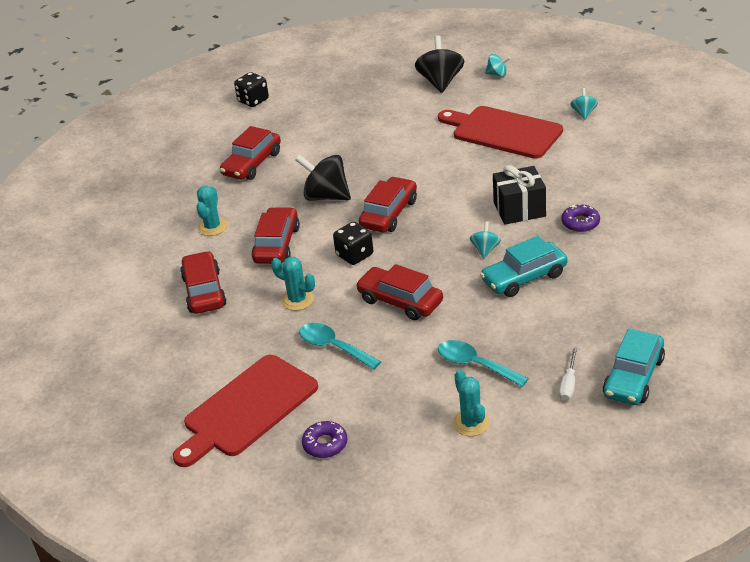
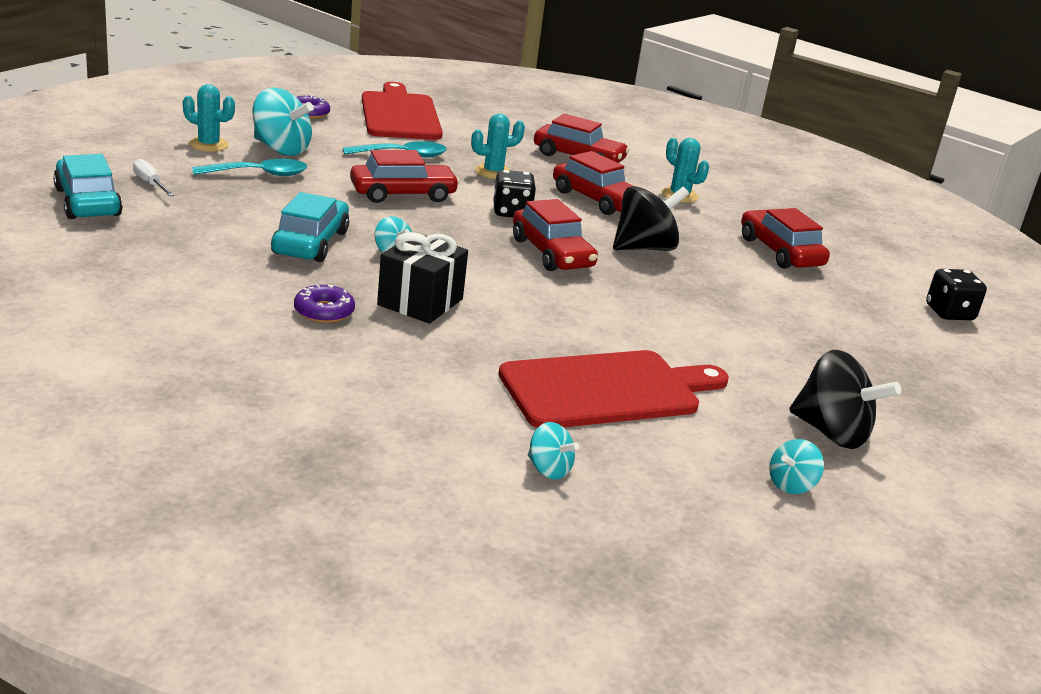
camera: 120 degrees right, 10 degrees down
(419, 393) = (281, 149): none -> turquoise spinning top

